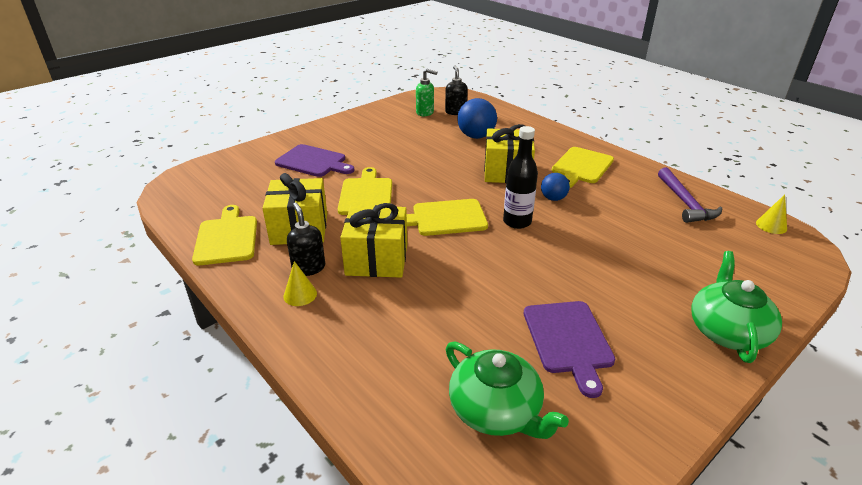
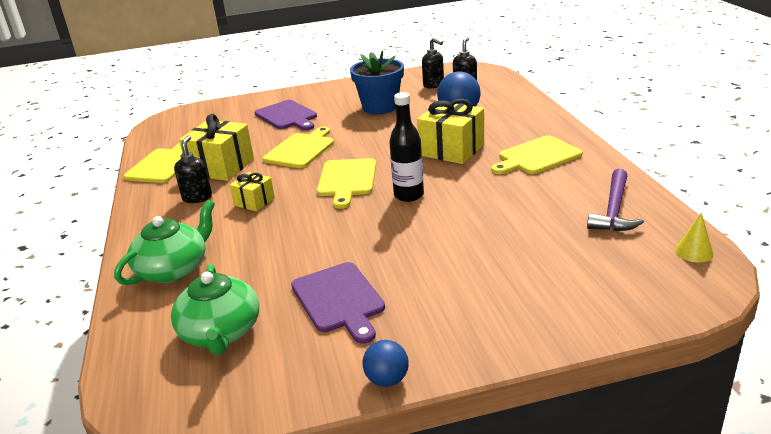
camera: 30 degrees right, 5 degrees down
(300, 295) = (171, 215): yellow cone -> none
(377, 259) = (254, 202): yellow gift -> yellow gift, size x0.55
(398, 140) = (380, 107): none -> blue flower pot
(425, 113) = (433, 85): green soap dispenser -> black soap dispenser
(445, 218) = (347, 180): yellow cutting board -> yellow cutting board turned 105 degrees counterclockwise
(553, 198) = (470, 181): blue ball -> blue ball (387, 380)
(568, 340) = (339, 300): purple cutting board -> purple cutting board turned 45 degrees counterclockwise
(727, 331) = (503, 333): green teapot -> green teapot (174, 269)

